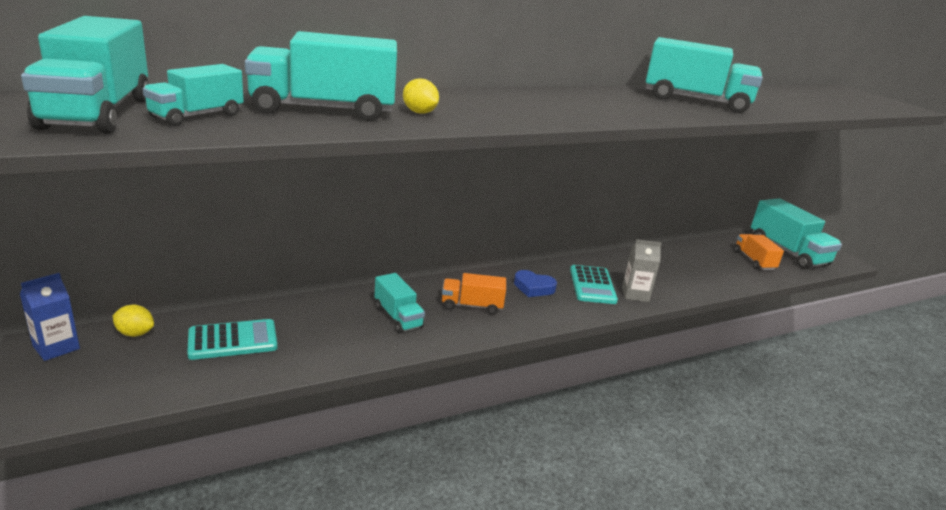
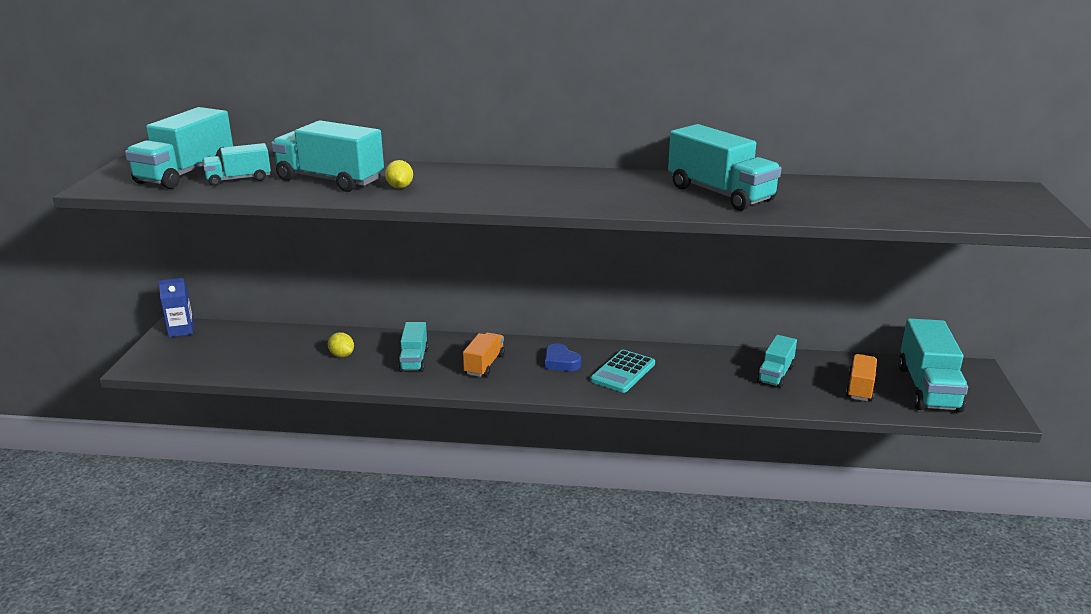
camera: 35 degrees right, 0 degrees up
(135, 333) = (230, 331): yellow lemon -> yellow lemon (342, 355)
(233, 340) = (283, 350): turquoise calculator -> none
(472, 306) = (484, 365): orange truck -> orange truck turned 75 degrees clockwise
(635, 294) = (657, 389): grey carton -> none
(694, 262) = (775, 374): none -> turquoise truck

